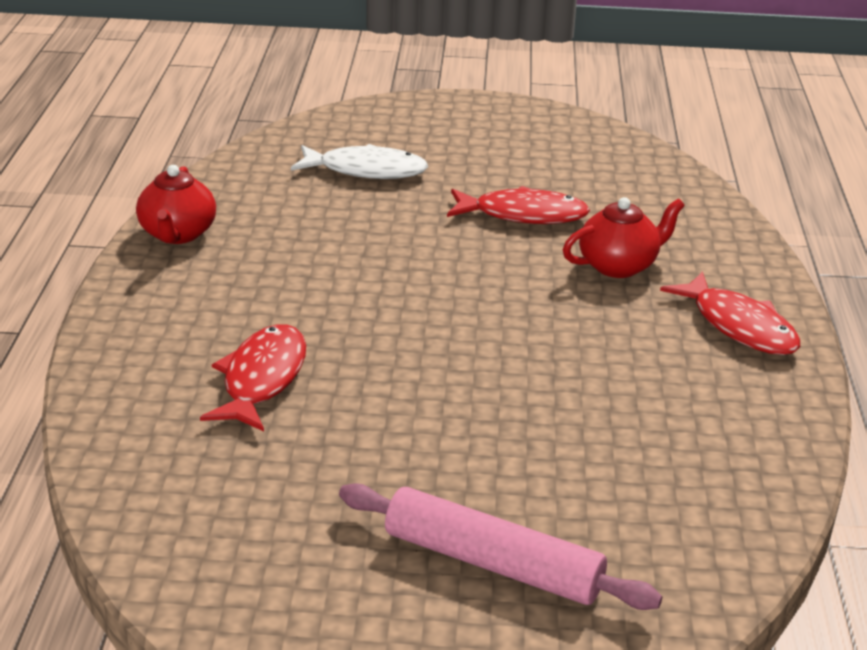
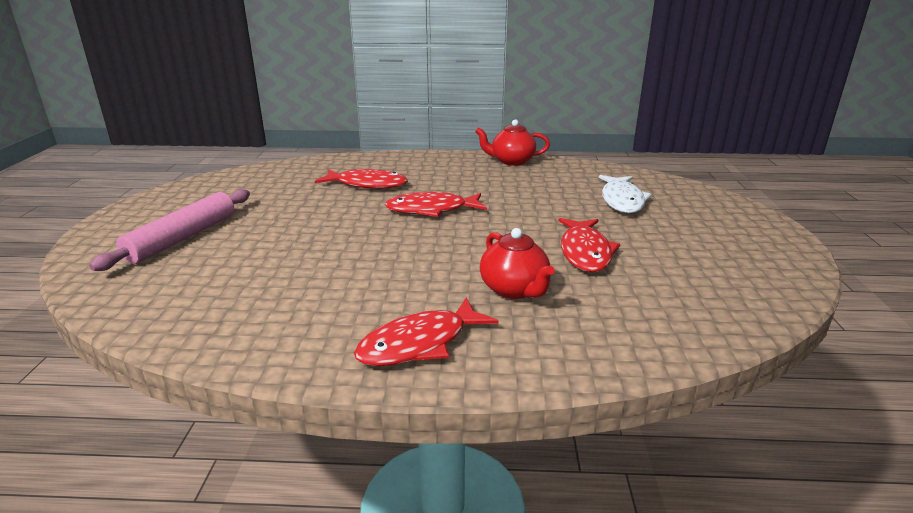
camera: 90 degrees right, 5 degrees down
(386, 315) = (431, 210): none -> red fish

